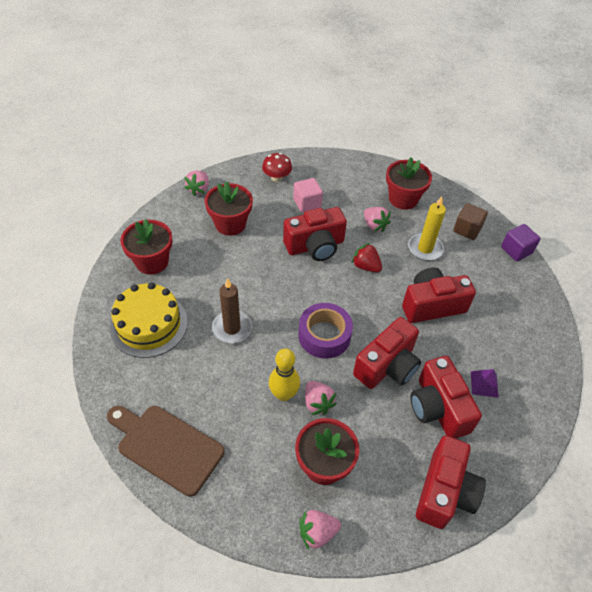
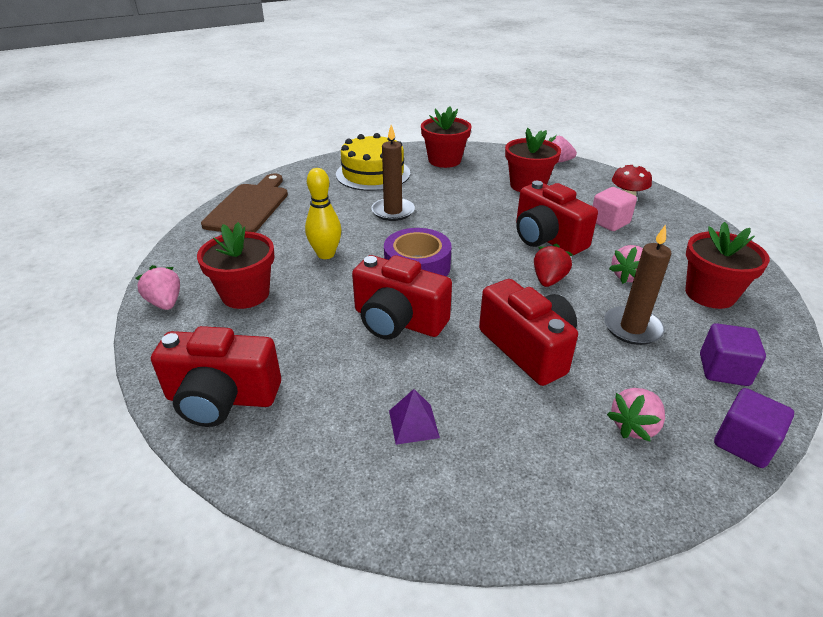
camera: 75 degrees right, 15 degrees down
(317, 403) = (323, 277): pink strawberry -> pink strawberry (634, 426)
(425, 248) = (632, 328): yellow candle -> brown candle
(438, 408) = (351, 376): red camera -> none
(467, 229) = (723, 370): brown cube -> purple cube

